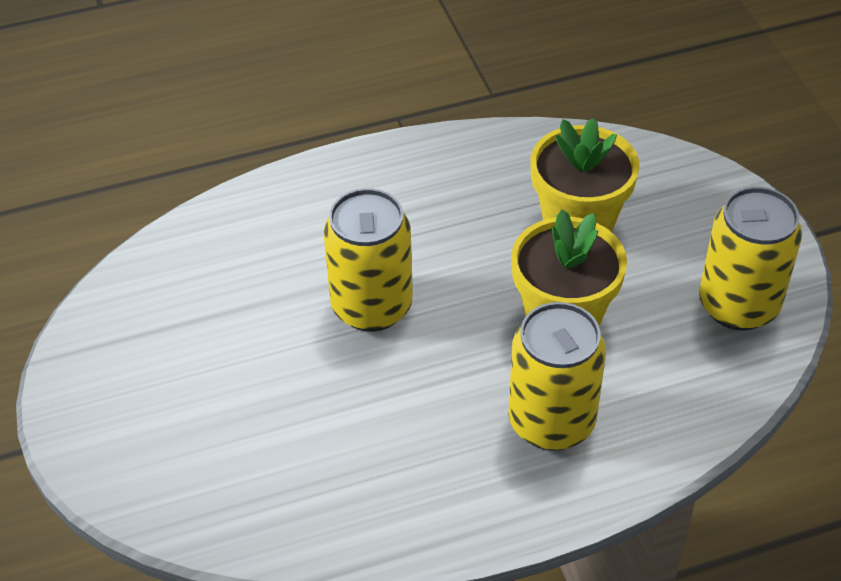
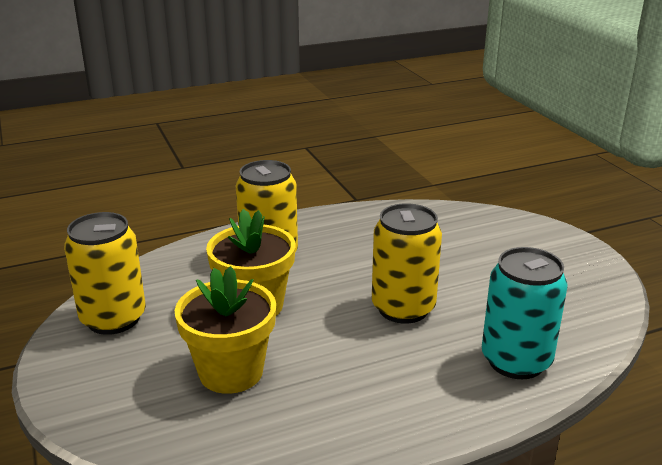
camera: 175 degrees right, 20 degrees down
(265, 225) = (516, 361): none -> turquoise can

